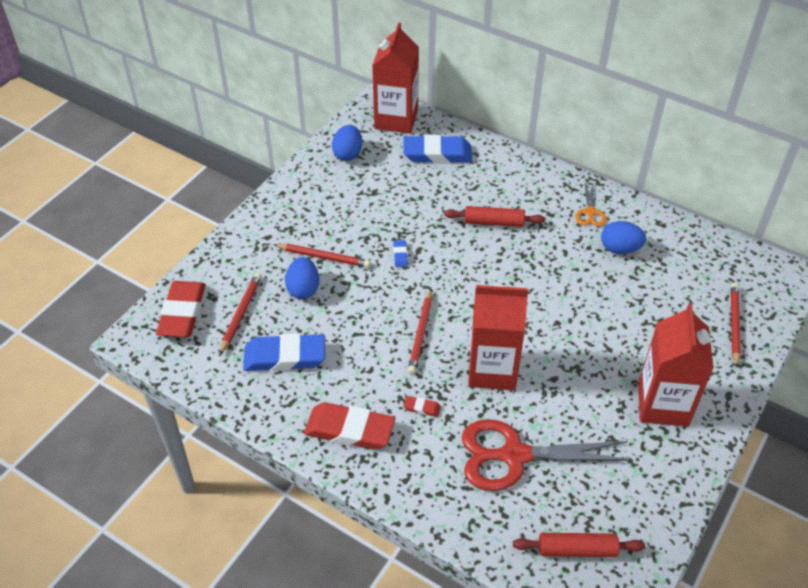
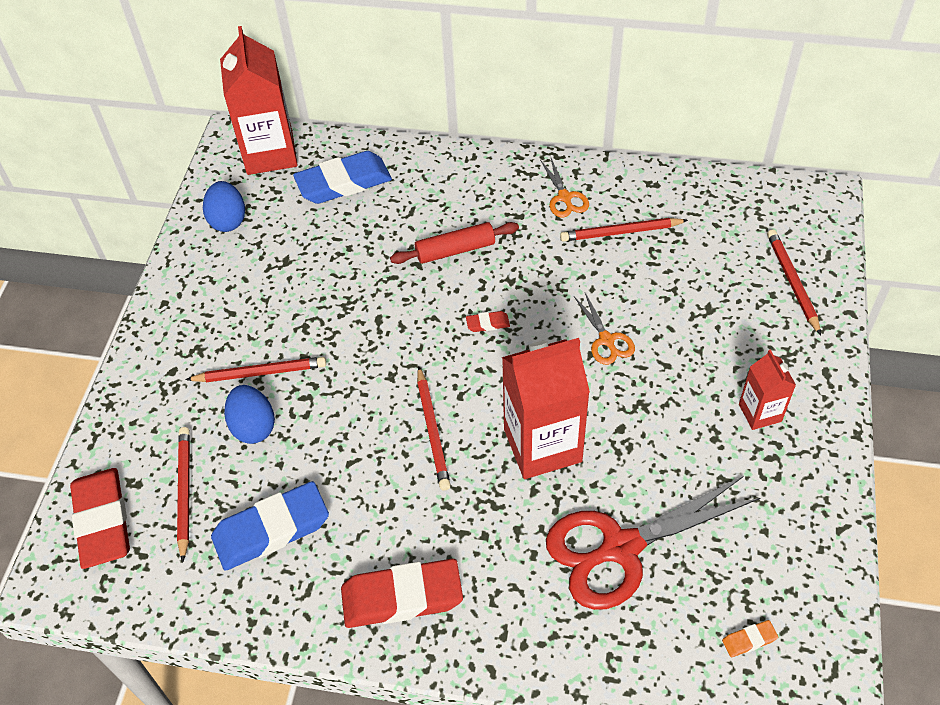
camera: 20 degrees left, 5 degrees up
(400, 255) = (358, 335): blue eraser -> none
(422, 408) = (479, 530): red eraser -> red eraser (487, 323)
(573, 317) = (606, 340): none -> orange scissors
(577, 550) = (749, 640): red rolling pin -> orange eraser
(620, 249) = (620, 232): blue egg -> red pencil
(663, 404) = (760, 413): red carton -> red carton, size x0.53

